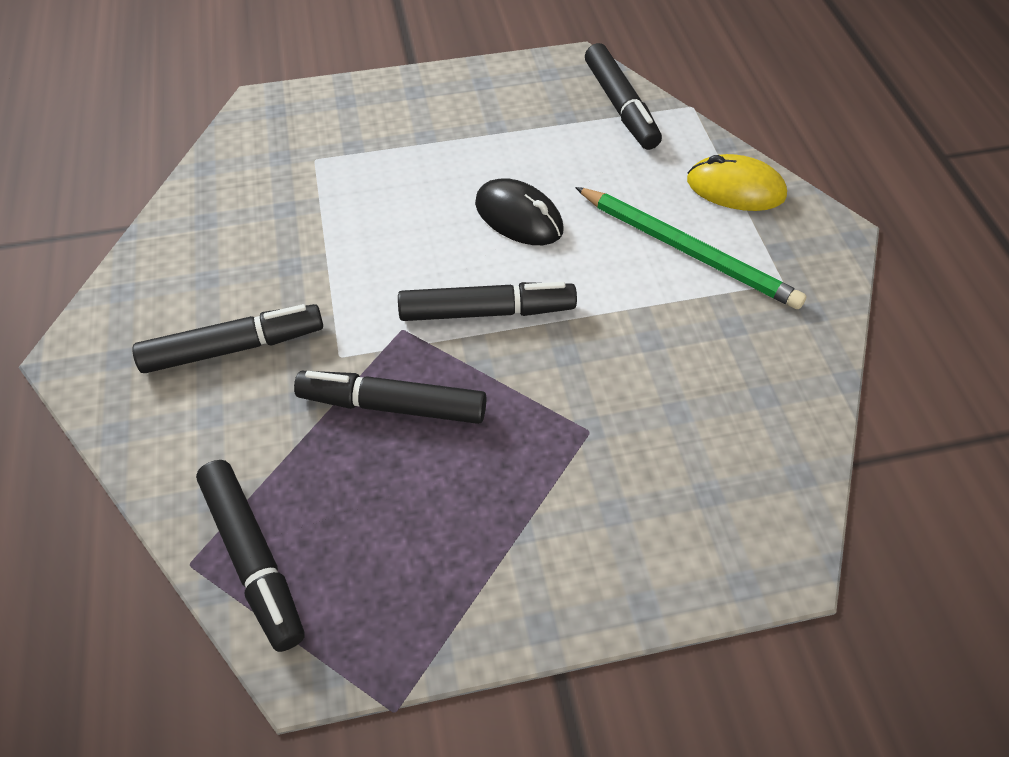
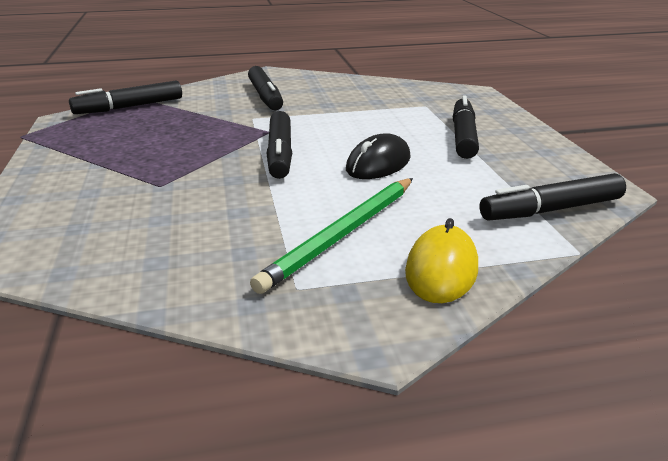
camera: 90 degrees right, 25 degrees down
(392, 405) = (210, 130): black marker -> black marker (463, 136)

